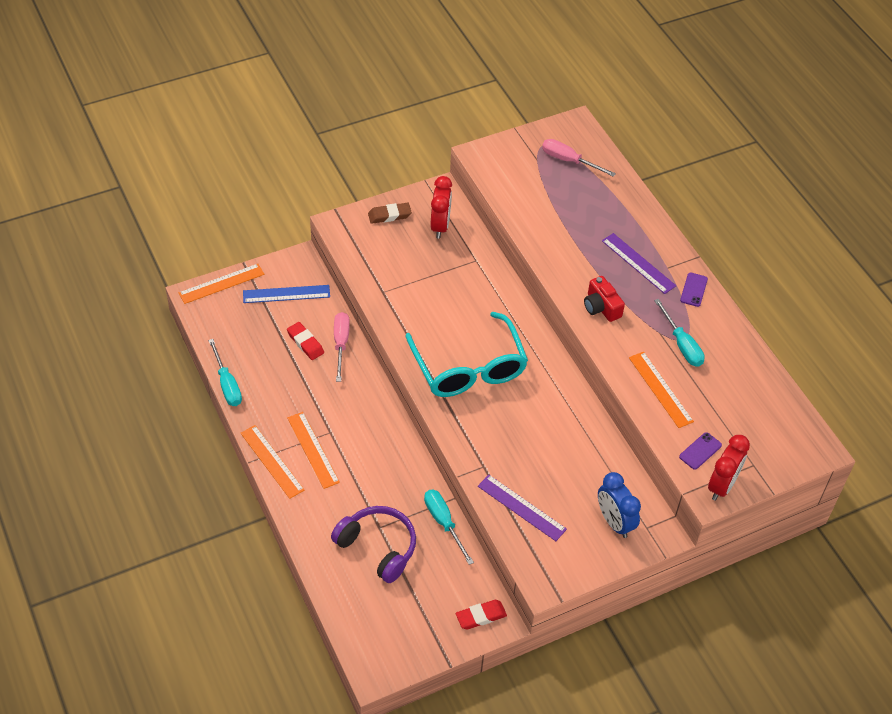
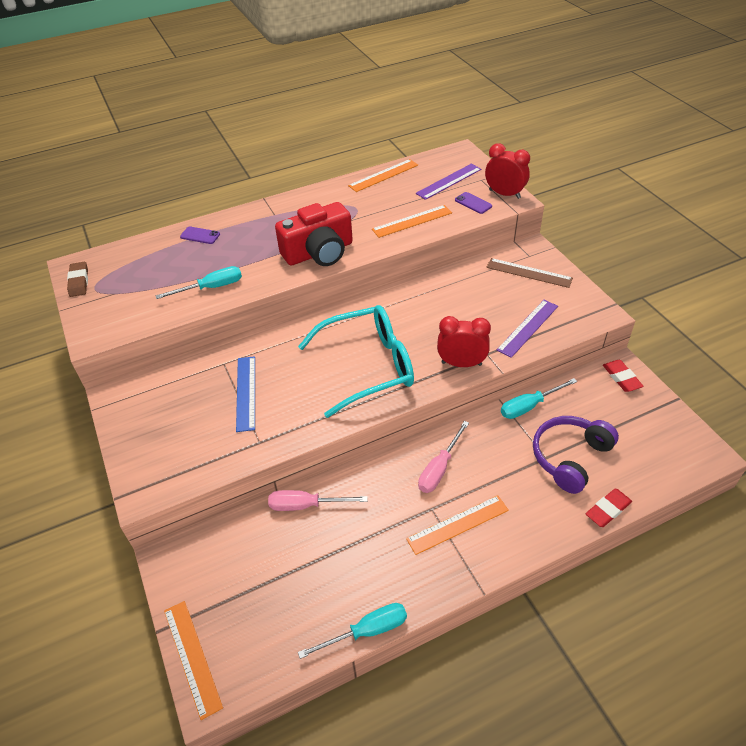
camera: 85 degrees left, 5 degrees down
(272, 461) = (479, 566): orange ruler -> orange ruler (383, 175)
(286, 294) = (222, 571): blue ruler -> blue ruler (246, 392)
(305, 343) = (303, 543): red eraser -> red eraser (608, 510)
(389, 215) = (140, 440): brown eraser -> brown eraser (79, 282)
(440, 226) = (168, 394): red clock -> red clock (461, 363)
(569, 161) = (123, 271): pink screwdriver -> pink screwdriver (439, 468)
(601, 307) = (319, 252): red camera -> red camera, size x1.78
(614, 522) = (529, 273): blue clock -> brown ruler
(638, 263) = (267, 230): purple ruler -> purple ruler (449, 181)
(682, 345) = (363, 209): turquoise screwdriver -> turquoise screwdriver (211, 288)
(694, 290) = (301, 201): purple phone -> purple phone (200, 235)

